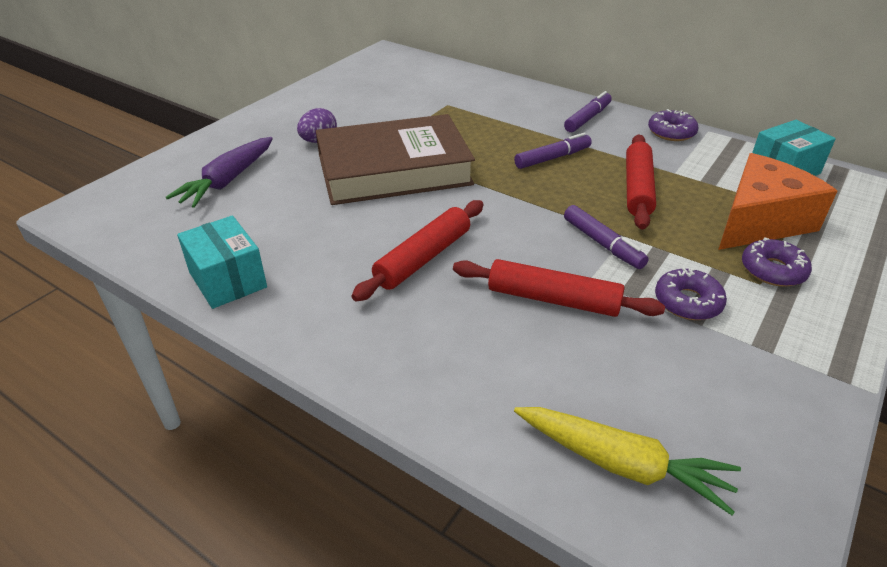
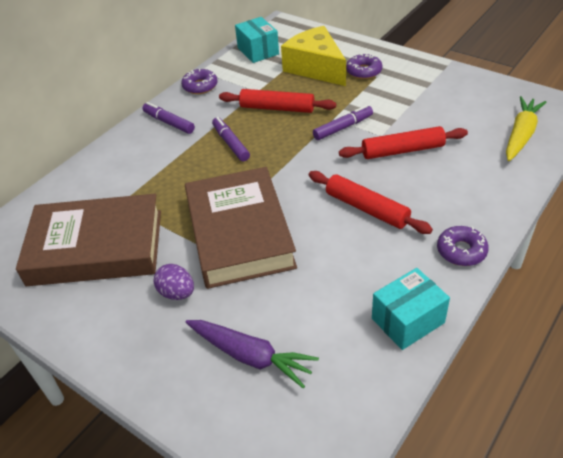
camera: 85 degrees left, 5 degrees up
(388, 99) = (96, 247): none -> brown book
(553, 299) = (402, 150): red rolling pin -> red rolling pin turned 60 degrees clockwise
(687, 302) = (396, 102): purple donut -> purple donut (461, 251)
(760, 221) = (316, 68): orange cheese -> yellow cheese

